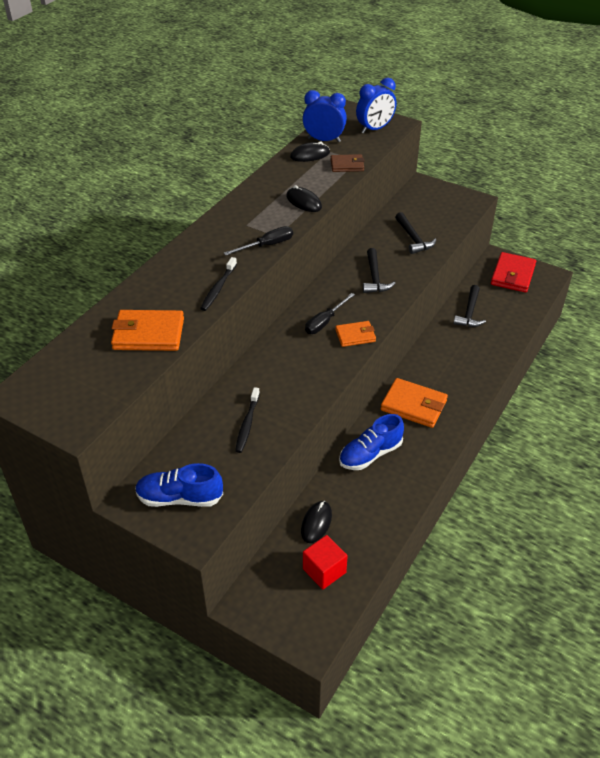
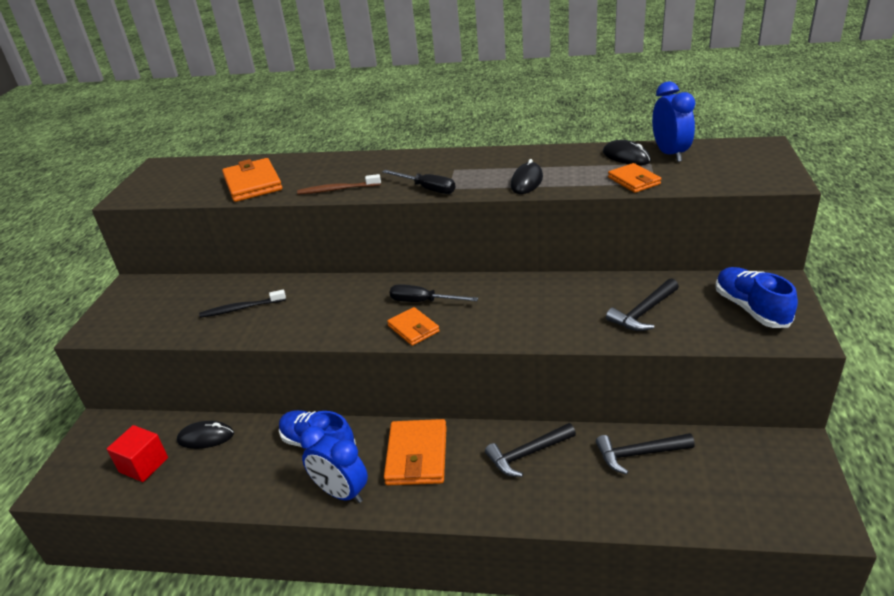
camera: 70 degrees right, 10 degrees down
(179, 498) = (137, 307): blue shoe -> blue shoe (751, 309)
(218, 288) = (337, 190): black toothbrush -> brown toothbrush
(347, 165) = (634, 181): brown wallet -> orange wallet
(374, 129) = (744, 172): blue clock -> blue clock (341, 493)
(375, 277) = (532, 309): black hammer -> black hammer (527, 454)
(512, 275) = (776, 477): red wallet -> none

